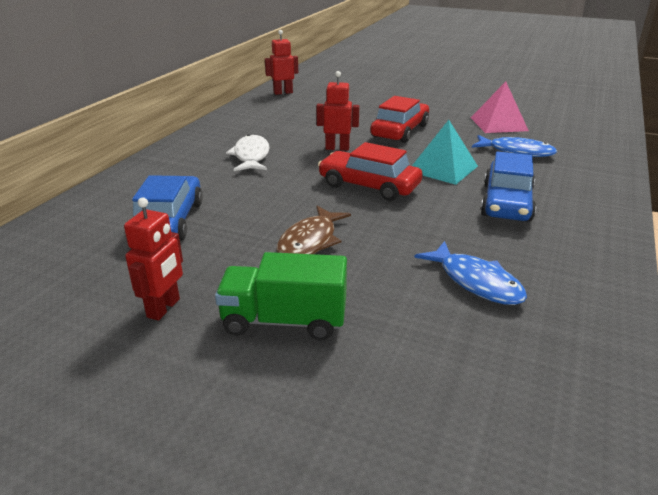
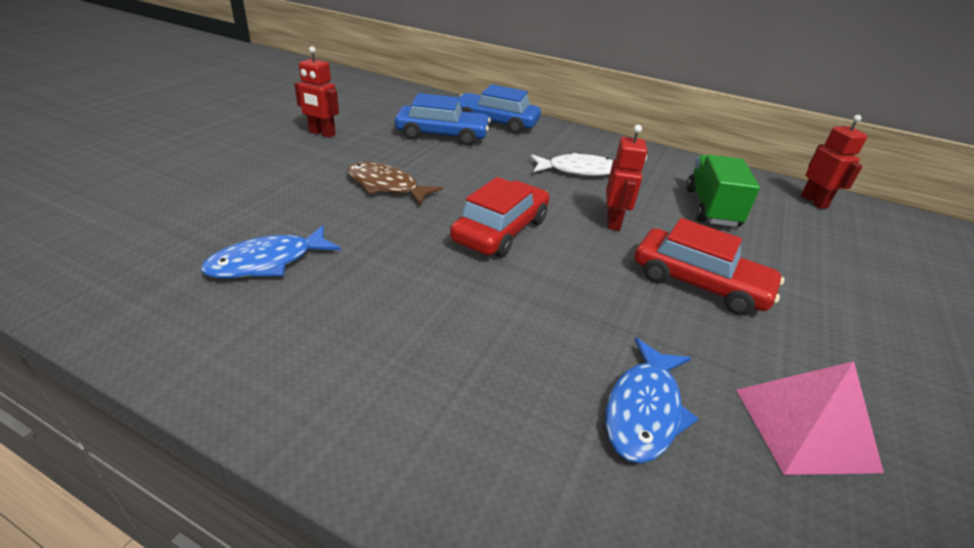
camera: 90 degrees right, 5 degrees up
(284, 321) = (278, 168): green truck -> green truck (711, 208)
(442, 168) = (556, 298): turquoise pyramid -> none
(506, 202) = (436, 335): blue car -> blue car (495, 122)

